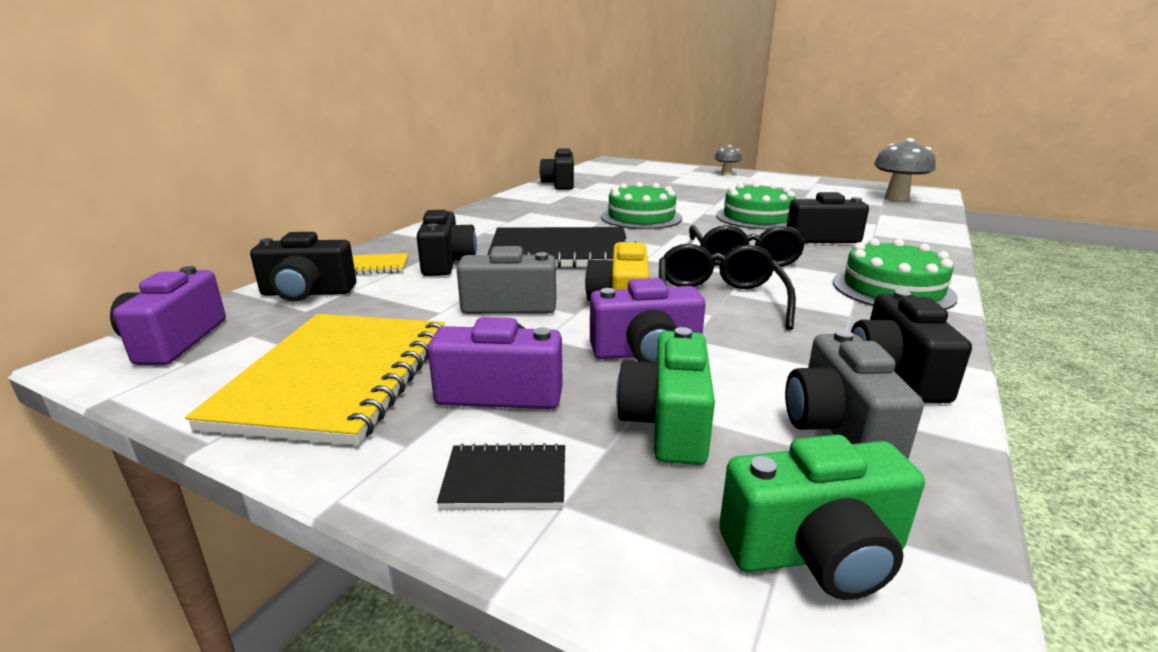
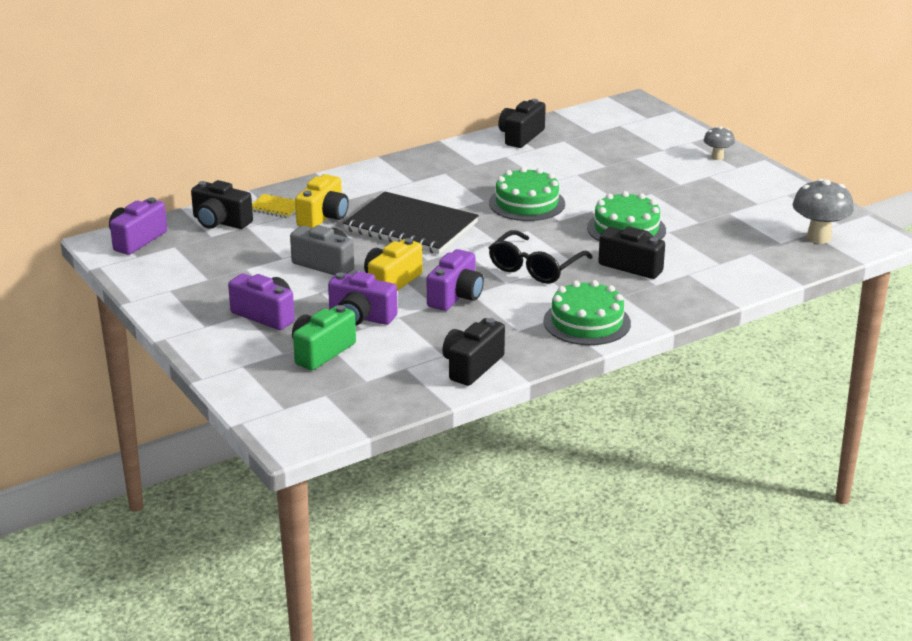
camera: 30 degrees right, 5 degrees up
(336, 377) = (199, 285): yellow notebook -> none
(447, 263) = (323, 217): black camera -> yellow camera
(505, 479) = (230, 351): black notebook -> none
(718, 300) = (456, 296): black glasses -> purple camera
(815, 552) = (310, 407): green camera -> none
(838, 428) = (394, 378): grey camera -> none

